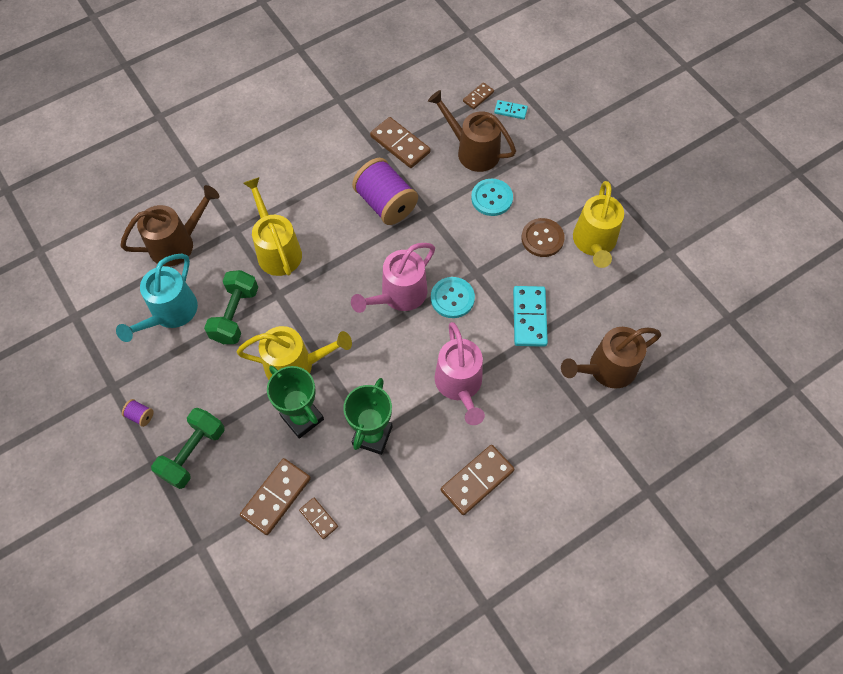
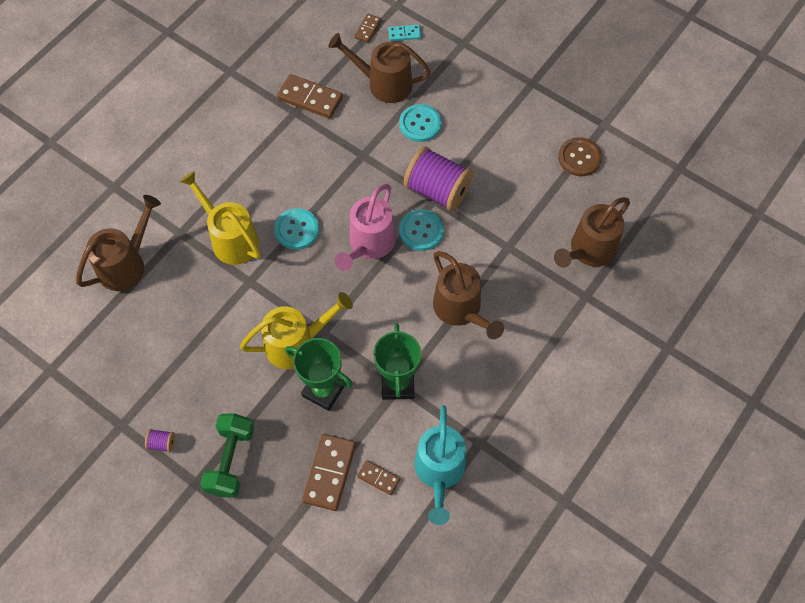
camera: 20 degrees left, 0 degrees up
(170, 314) = (149, 335): turquoise watering can -> turquoise watering can (439, 472)
(235, 315) = (216, 315): green dumbbell -> none
(339, 260) = (297, 230): none -> turquoise button
(386, 203) = (320, 160): purple spool -> purple spool (437, 190)
(460, 385) = (461, 310): pink watering can -> brown watering can
(477, 480) = (511, 391): brown domino -> none
(529, 317) = (500, 226): turquoise domino -> none
(542, 238) = (483, 148): brown button -> brown button (579, 158)
(594, 243) = (533, 137): yellow watering can -> none

